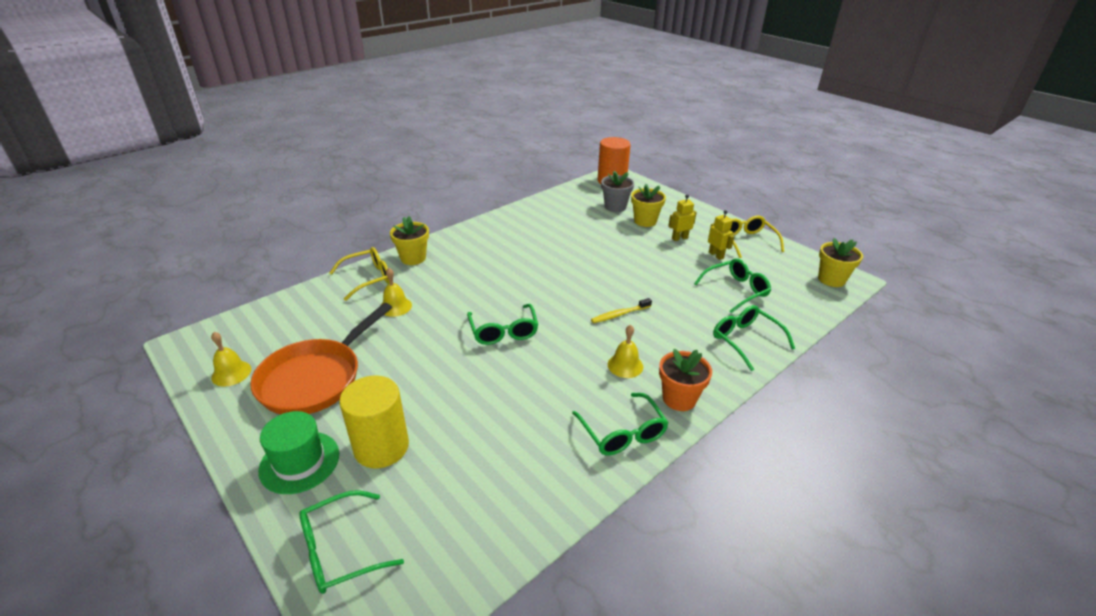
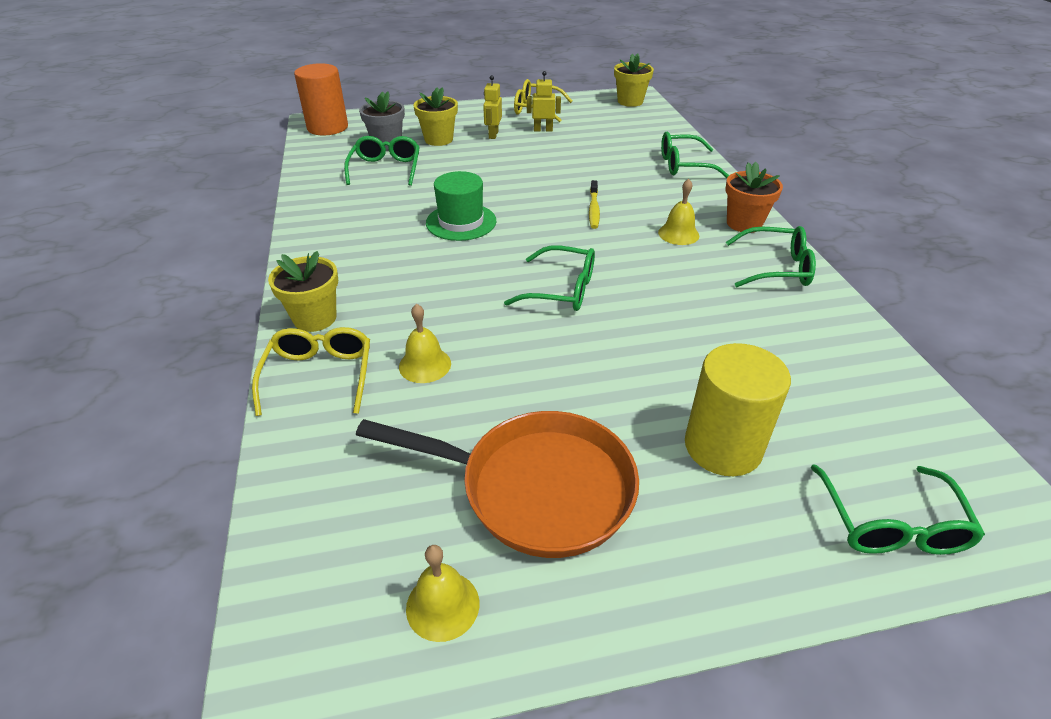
camera: 60 degrees left, 5 degrees up
(299, 462) = (717, 540): green hat -> green hat (461, 222)
(315, 378) = (536, 488): orange pan -> orange pan turned 45 degrees counterclockwise
(736, 290) = (608, 142): green glasses -> green glasses (386, 169)

